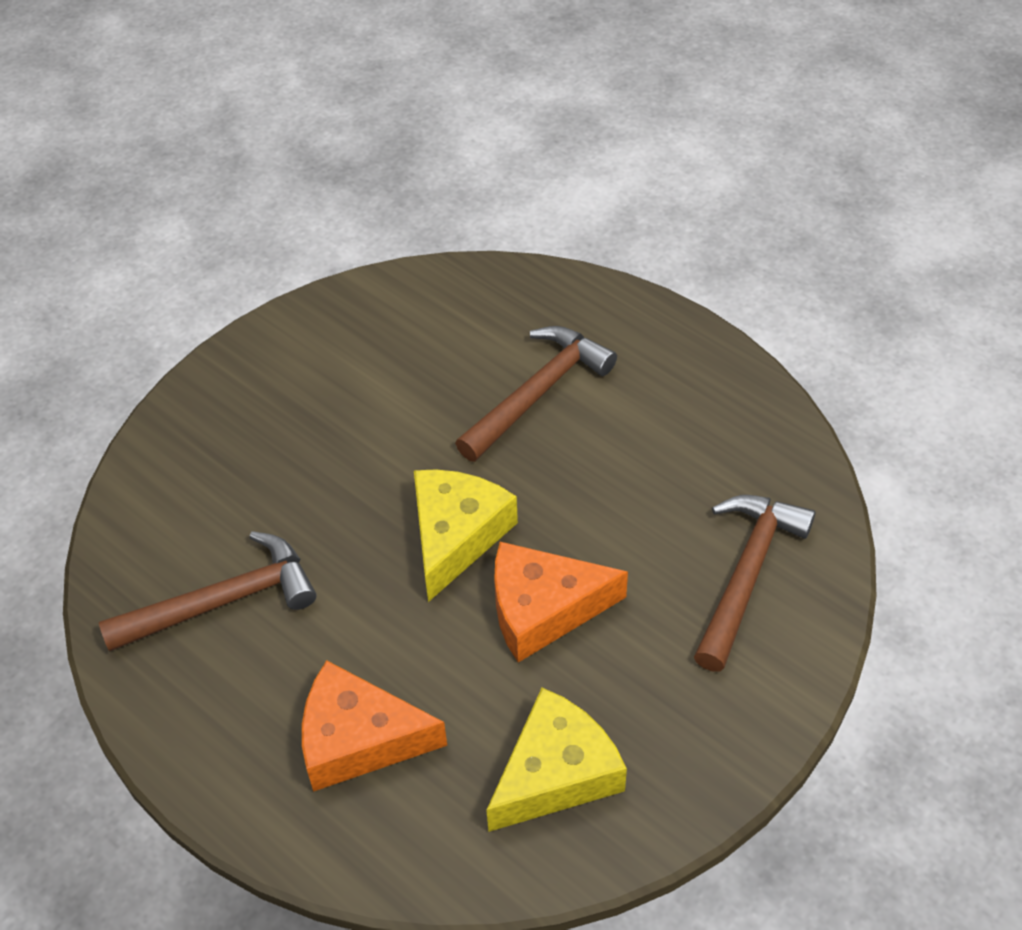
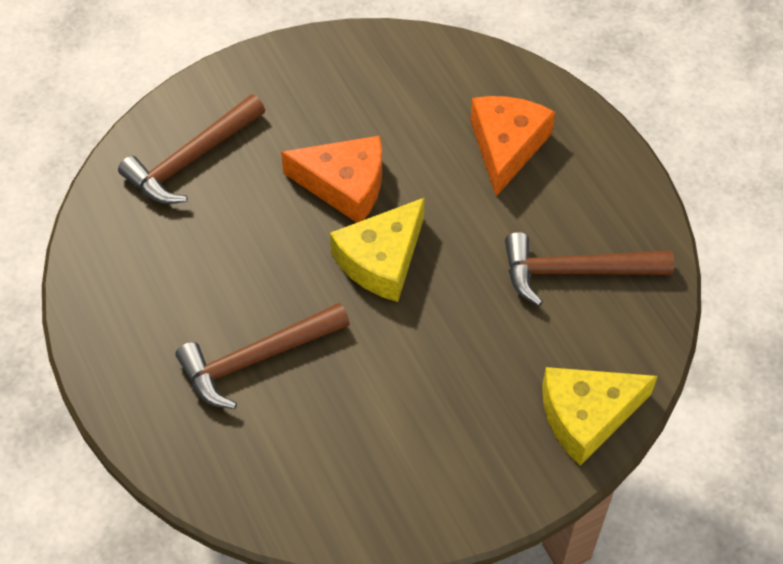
camera: 160 degrees left, 5 degrees up
(358, 739) = (506, 146): orange cheese -> orange cheese turned 105 degrees counterclockwise
(556, 773) = (389, 86): yellow cheese -> yellow cheese (587, 416)

